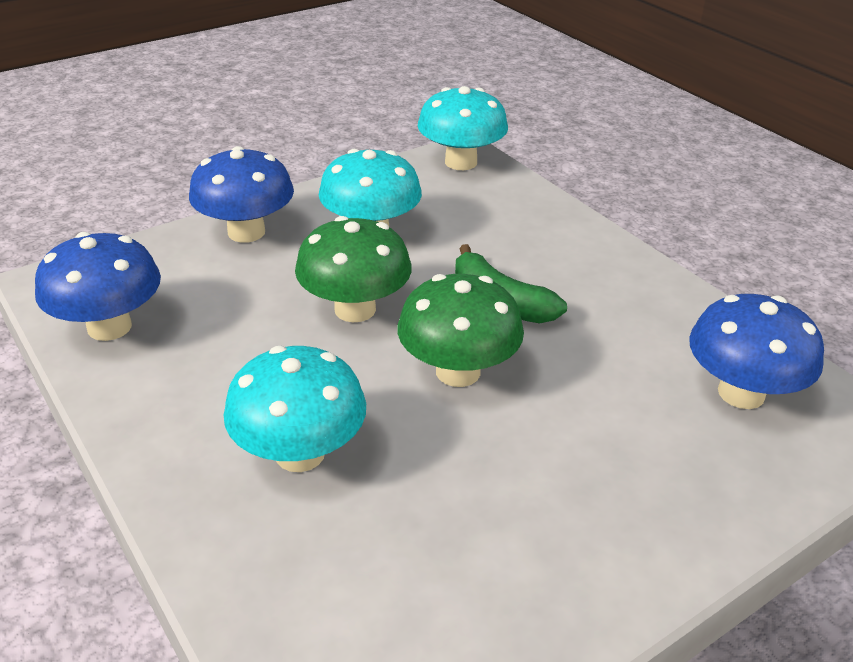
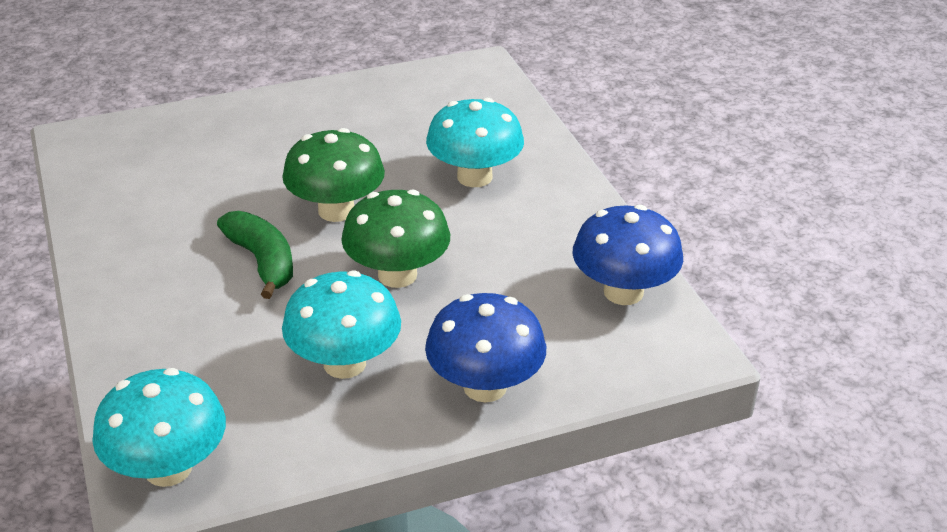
camera: 165 degrees left, 0 degrees up
(741, 393) = (138, 166): blue mushroom -> none

